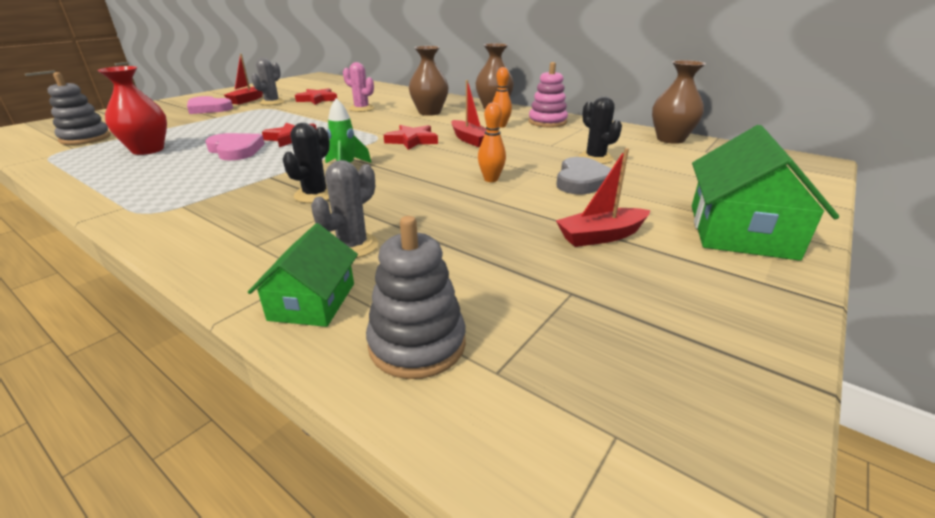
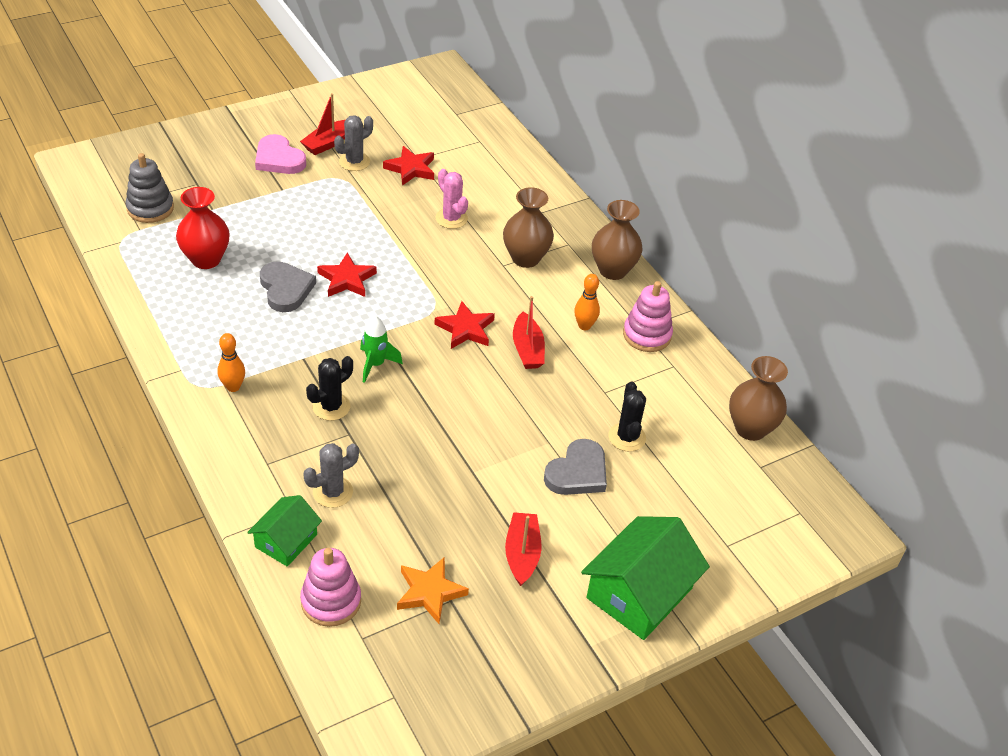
camera: 20 degrees right, 15 degrees up
(236, 150) = (286, 289): pink heart -> grey heart
(417, 344) = (331, 601): grey stacking toy -> pink stacking toy
(491, 179) = (494, 438): orange bowling pin -> orange bowling pin (233, 387)
(540, 293) = (429, 592): none -> orange star
(601, 236) = (522, 554): red boat -> red boat turned 90 degrees clockwise

